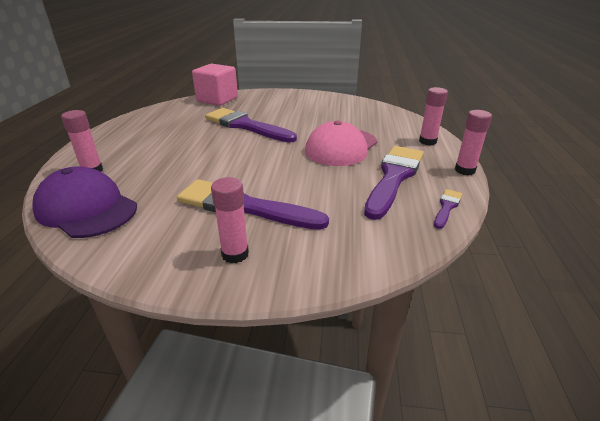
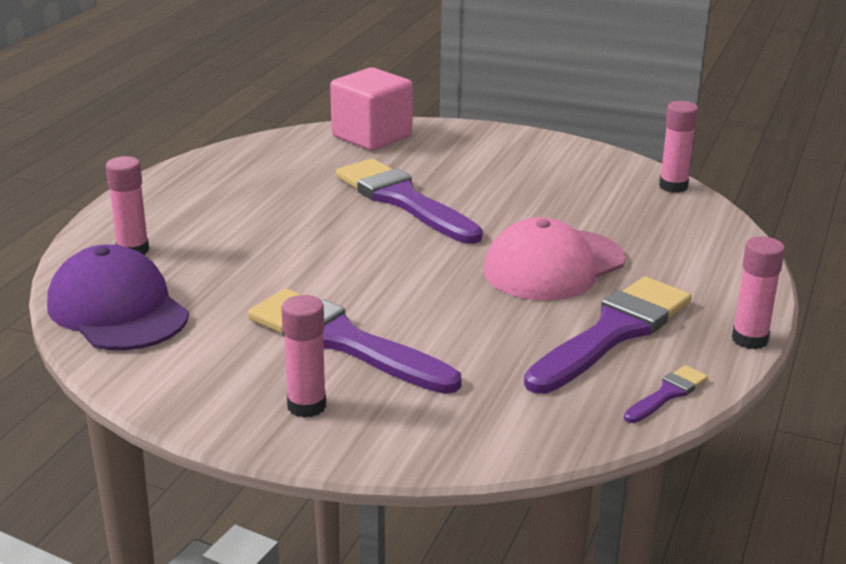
camera: 15 degrees right, 5 degrees down
(427, 141) = (723, 276): pink glue stick -> pink glue stick (673, 186)

